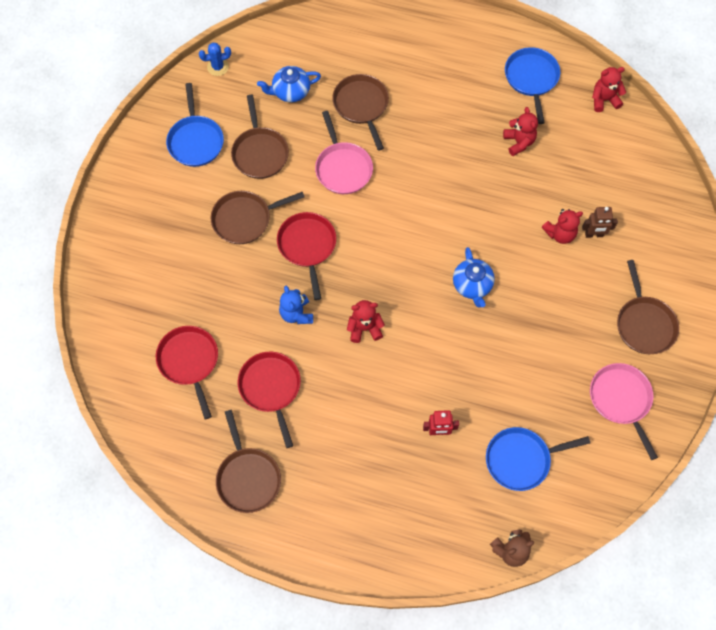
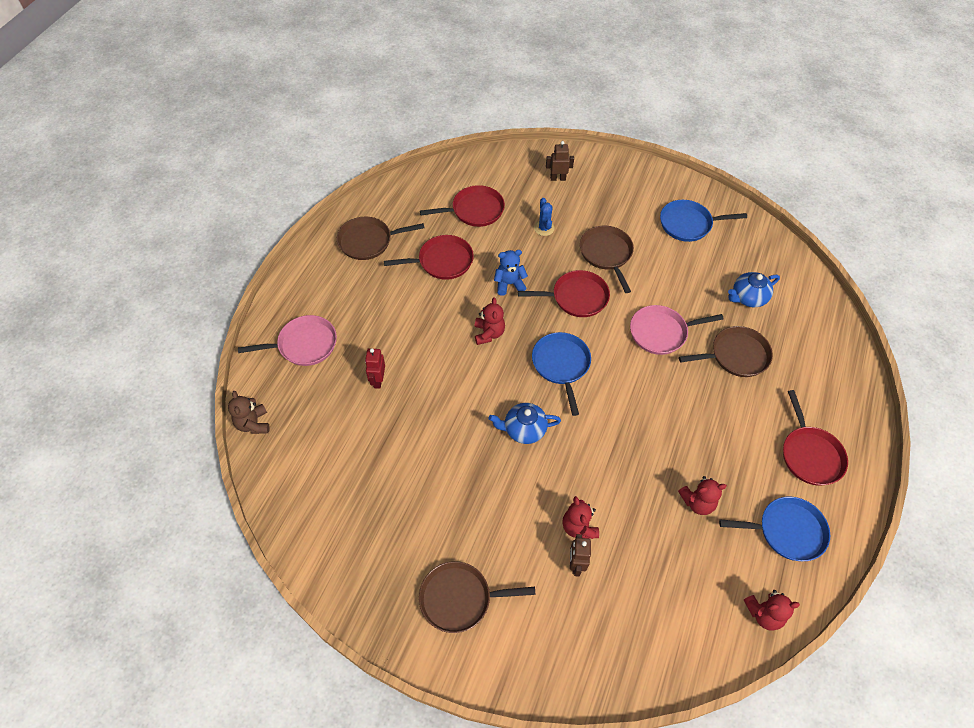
camera: 95 degrees right, 10 degrees down
(132, 274) = (558, 178): none -> brown robot
(218, 67) = (771, 244): blue cactus -> blue cactus (544, 228)
(260, 153) = (677, 269): brown pan -> none
(290, 92) = (748, 298): blue teapot -> blue teapot turned 105 degrees counterclockwise
(457, 56) = (810, 455): none -> red pan
(521, 460) = (335, 446): blue pan -> blue pan (561, 365)
(604, 100) = (764, 614): red teddy bear -> red teddy bear turned 90 degrees clockwise
(621, 400) = (376, 554): pink pan -> pink pan (304, 344)

